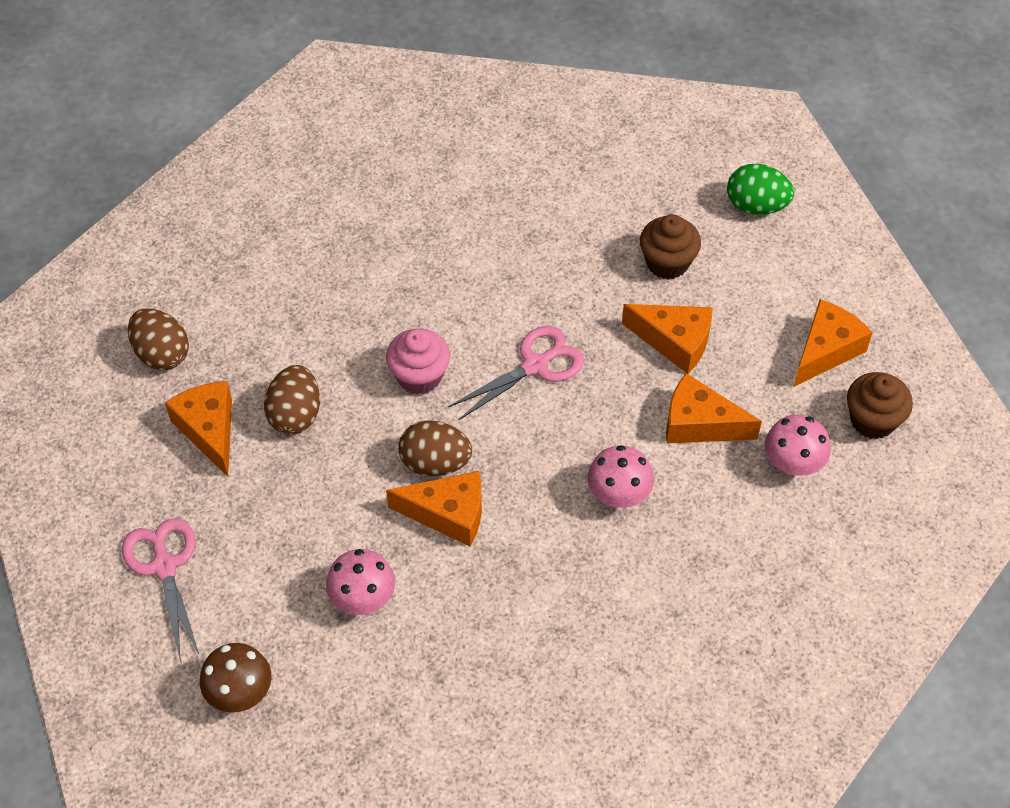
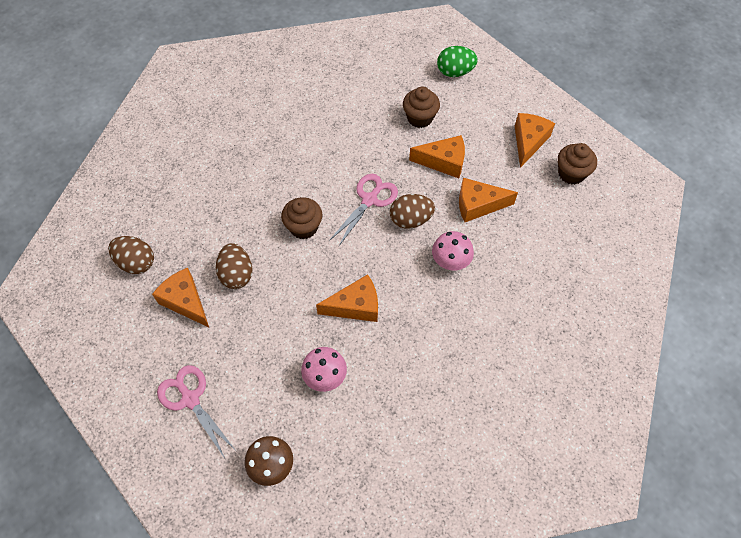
camera: 20 degrees left, 5 degrees up
(419, 376) = (303, 227): pink cupcake -> brown cupcake
(435, 463) = (335, 277): brown egg -> brown egg (410, 220)
(793, 463) = (539, 211): pink mushroom -> none

